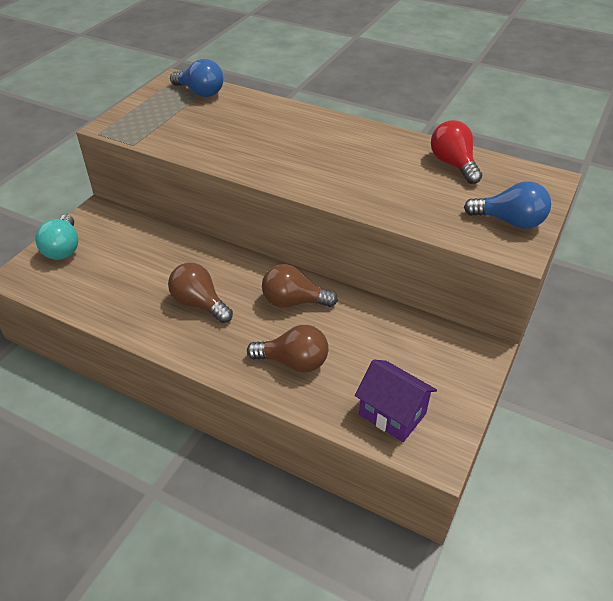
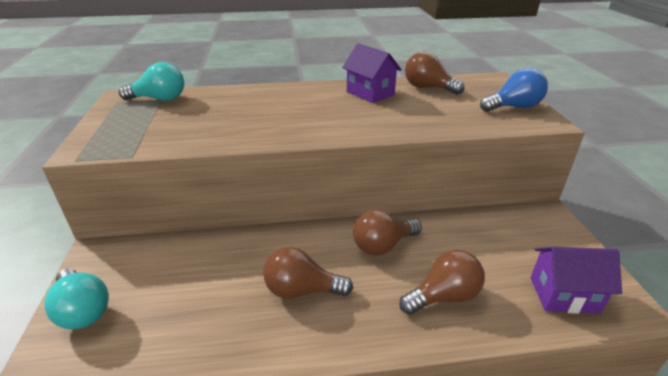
camera: 35 degrees left, 10 degrees down
(200, 92) = (159, 99): blue light bulb -> turquoise light bulb
(385, 150) = (370, 93): none -> purple house
(453, 164) = (428, 88): red light bulb -> brown light bulb

